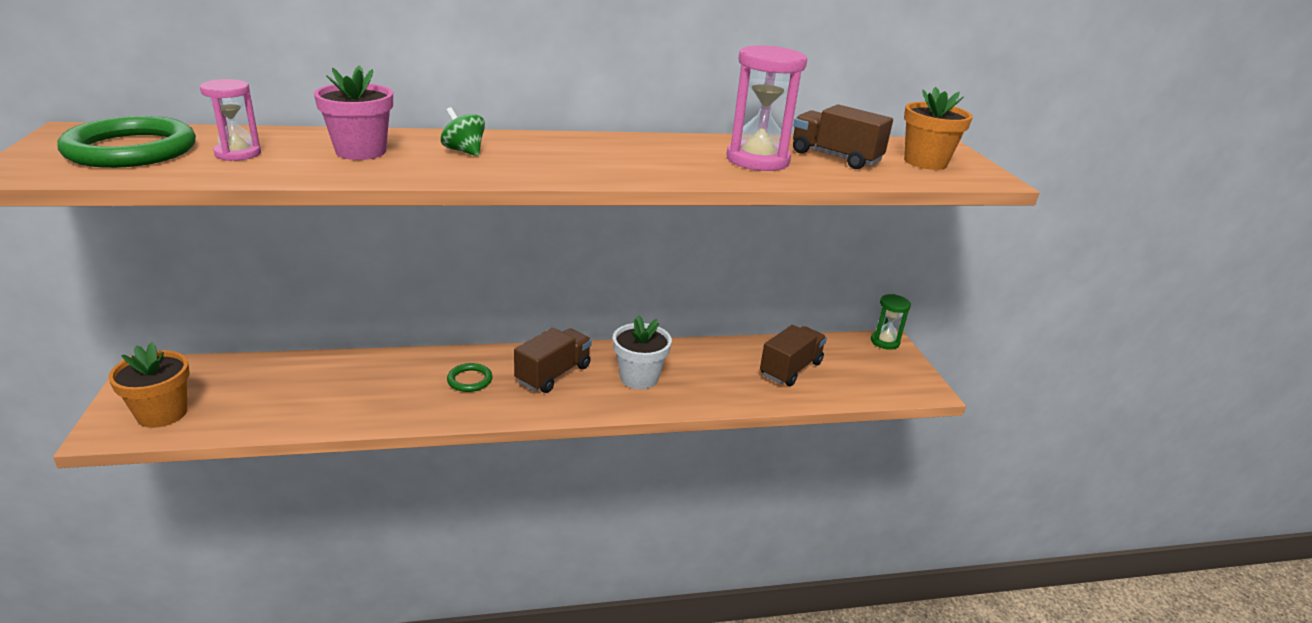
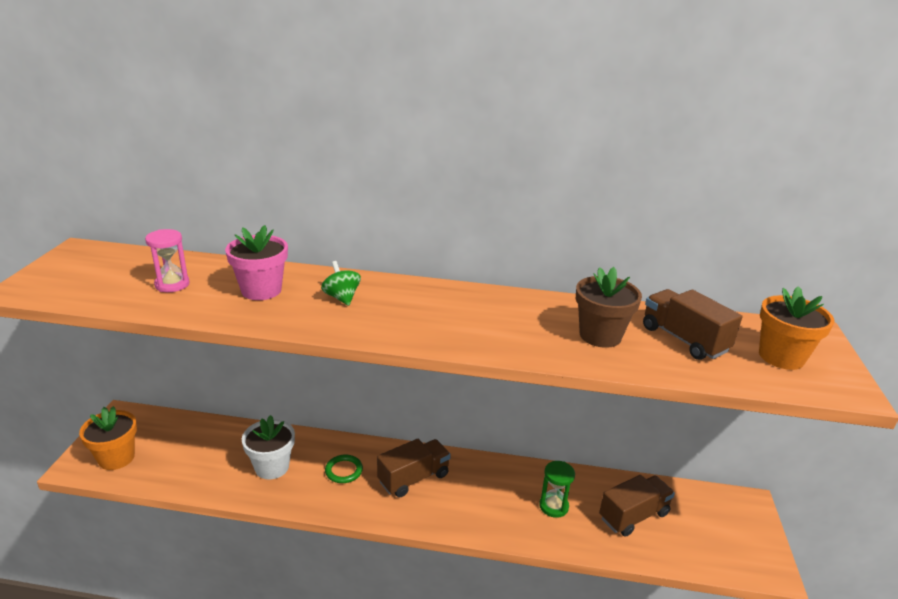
camera: 20 degrees right, 0 degrees up
(131, 150) = (104, 273): green ring -> none
(639, 378) = (486, 497): white flower pot -> white flower pot (272, 467)
(757, 160) = (600, 335): pink hourglass -> brown flower pot
(885, 342) = (744, 502): green hourglass -> green hourglass (553, 506)

